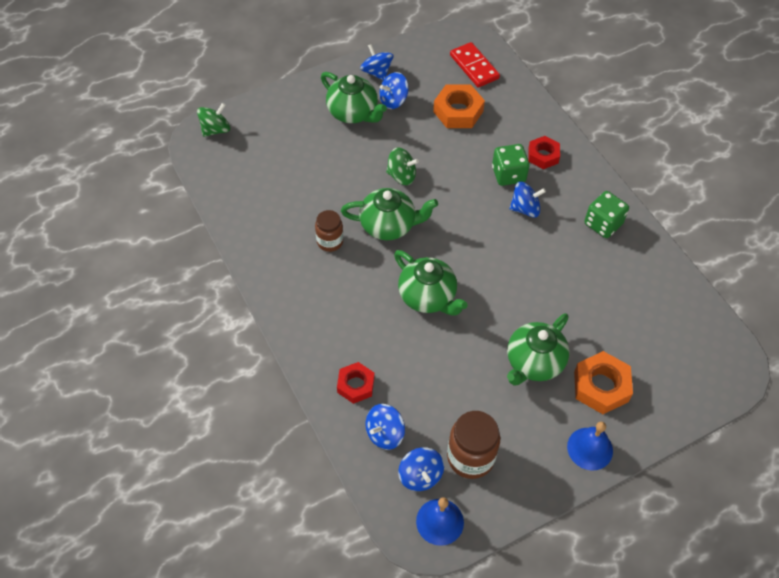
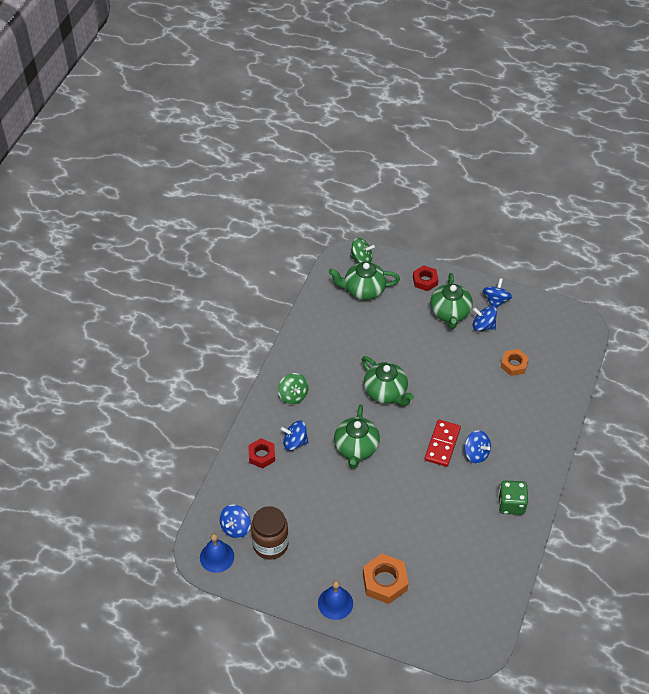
camera: 50 degrees right, 5 degrees down
(330, 241) = (343, 372): brown jar -> none
(385, 433) = (245, 491): blue spinning top -> blue spinning top (295, 442)
(401, 176) = (429, 372): green spinning top -> green spinning top (293, 395)
(458, 111) = (514, 365): orange nut -> orange nut, size x0.66
(474, 67) = (562, 347): red domino -> red domino (442, 444)
(508, 174) = (493, 426): green dice -> none
(534, 362) = (366, 534): green teapot -> green teapot (363, 290)
(543, 155) = (530, 435): red nut -> red nut (425, 281)

